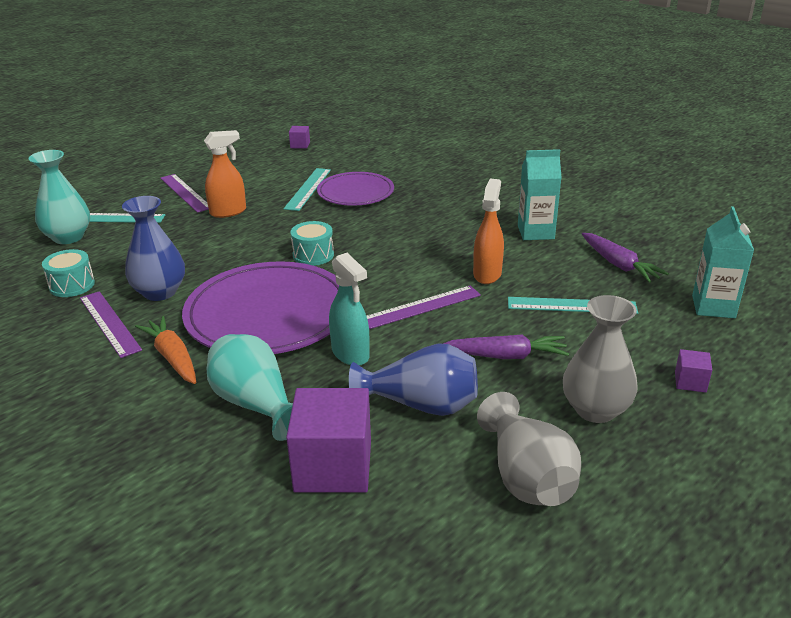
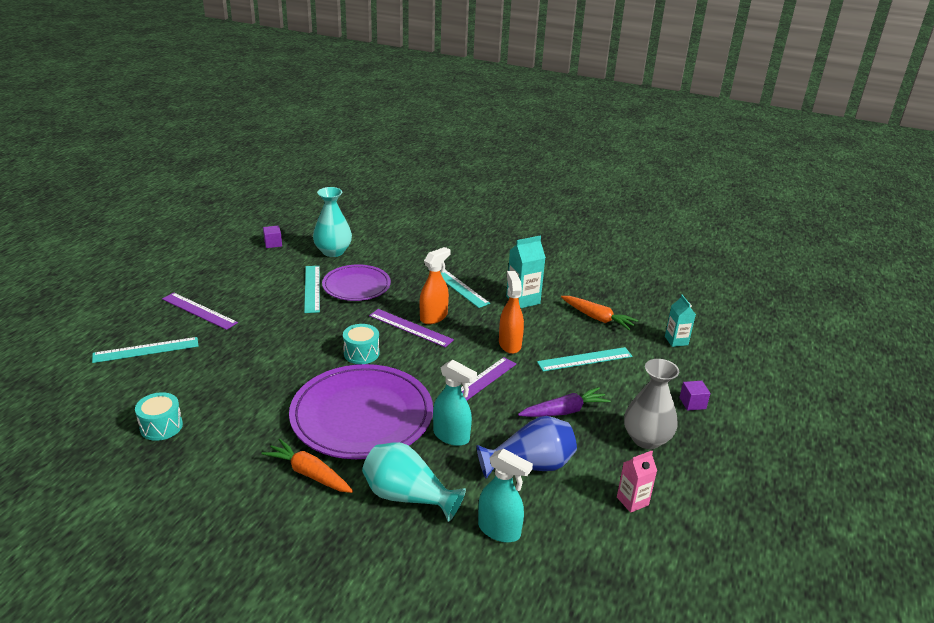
camera: 25 degrees left, 0 degrees up
(68, 237) = (117, 378): turquoise vase -> turquoise vase (333, 251)
(109, 323) = (227, 455): purple ruler -> purple ruler (410, 328)
(160, 292) = (251, 415): blue vase -> none
(228, 212) = (255, 324): orange spray bottle -> orange spray bottle (434, 317)
(333, 466) = (499, 530): purple cube -> turquoise spray bottle
(468, 208) = (458, 286): none -> turquoise ruler
(526, 477) = (632, 501): grey vase -> pink carton
(619, 265) = (597, 318): purple carrot -> orange carrot
(713, 307) = (676, 341): turquoise carton -> turquoise carton, size x0.66

